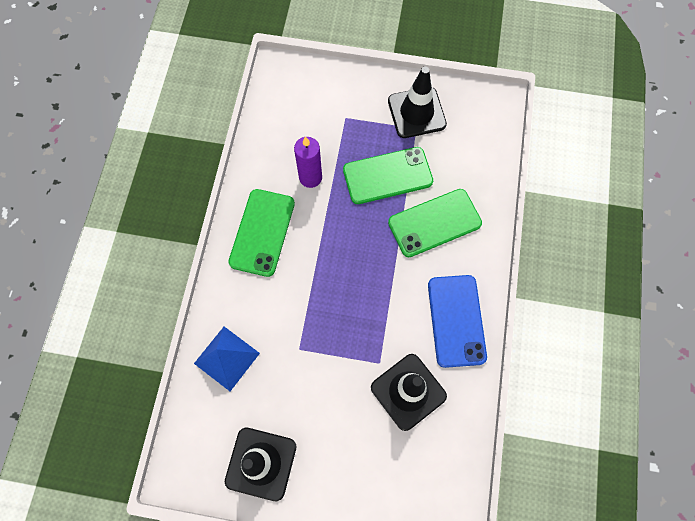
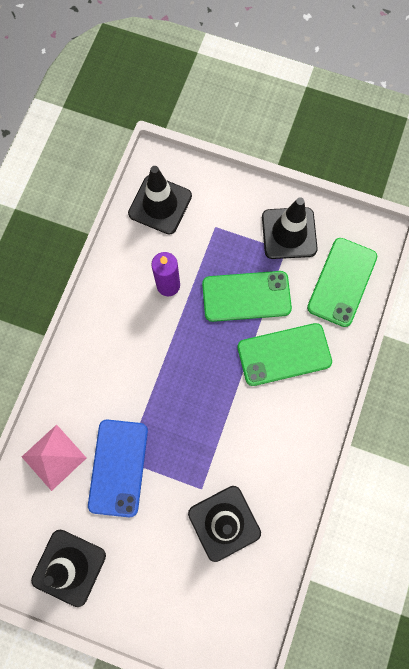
camera: 10 degrees right, 5 degrees up
(227, 358) = (54, 457): blue pyramid -> pink pyramid
(262, 232) = (110, 335): green phone -> green phone (342, 282)
(289, 106) = (160, 205): none -> black traffic cone
(456, 320) = (286, 459): blue phone -> blue phone (118, 467)

